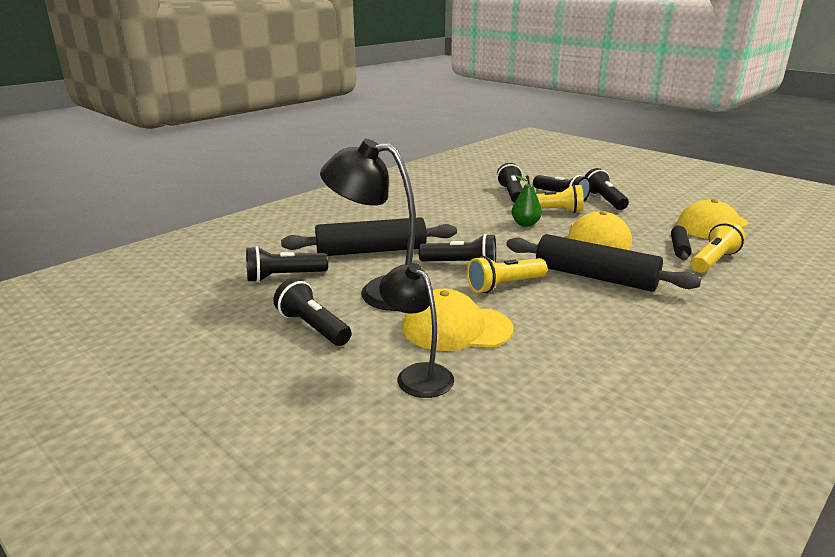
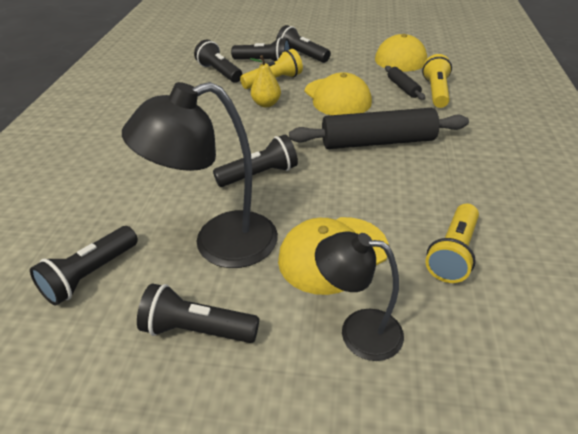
camera: 35 degrees left, 15 degrees up
(371, 251) = (154, 194): black rolling pin -> none
(504, 285) = (320, 183): yellow flashlight -> yellow flashlight (453, 253)
(525, 224) = (266, 104): green pear -> yellow pear

